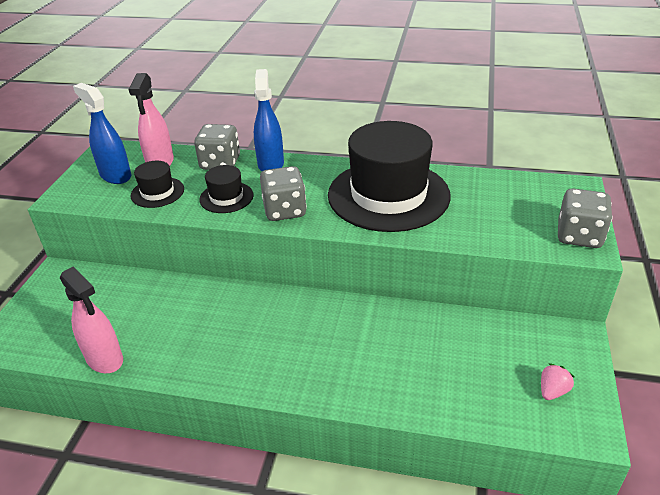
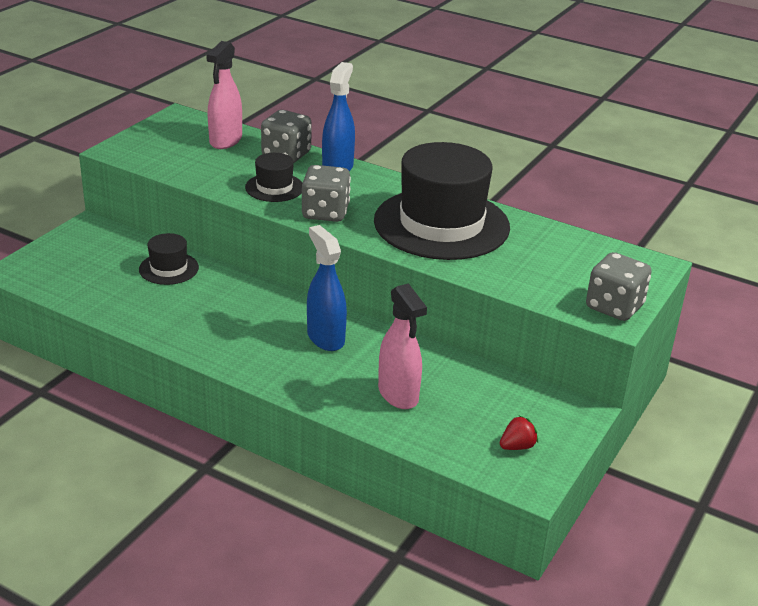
camera: 15 degrees right, 5 degrees down
(105, 359) = (103, 308): pink spray bottle -> pink spray bottle (398, 395)
(115, 176) = (175, 142): blue spray bottle -> blue spray bottle (325, 338)
(157, 192) = (209, 167): black hat -> black hat (169, 268)
(552, 391) = (517, 446): pink strawberry -> red strawberry

